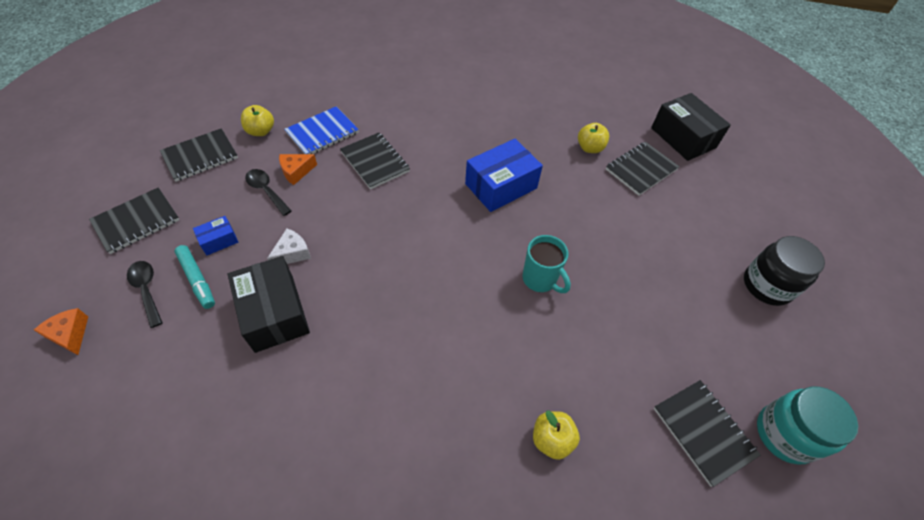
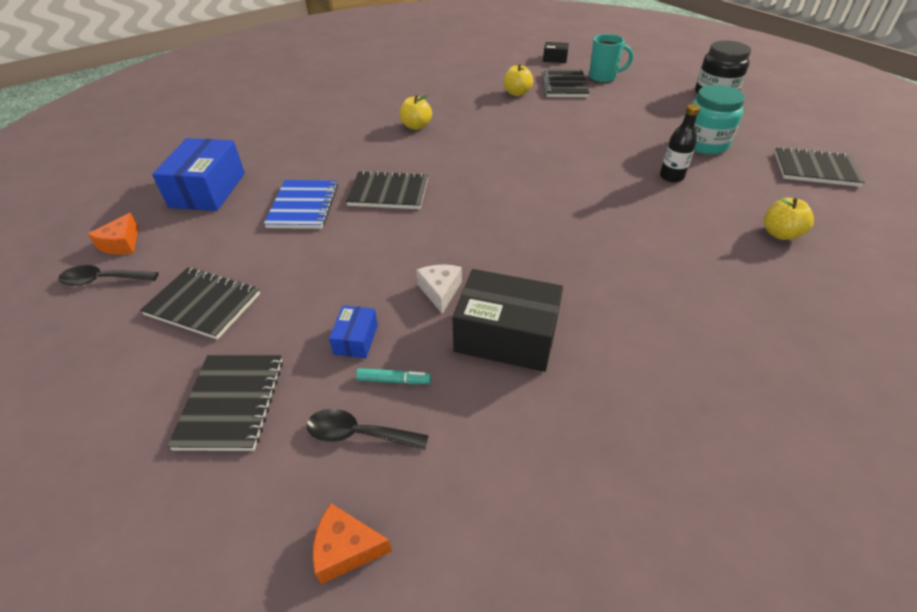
camera: 45 degrees left, 10 degrees down
(197, 280) = (394, 380): turquoise marker -> turquoise marker, size x0.65
(200, 156) = (203, 304): black notebook -> black notebook turned 75 degrees counterclockwise
(261, 131) = (236, 244): yellow apple -> yellow apple (416, 126)
(266, 191) = (330, 275): black spoon -> black spoon (104, 280)
(296, 171) = (332, 244): orange cheese -> orange cheese (121, 244)
(501, 186) = (505, 145): blue box -> blue box (208, 190)
(540, 279) = (623, 171): turquoise mug -> turquoise mug (603, 77)
(565, 318) = (671, 177): none -> black bottle
(683, 138) = (555, 59): black box -> black box, size x0.49
(785, 434) = (836, 143): turquoise jar -> turquoise jar (704, 144)

